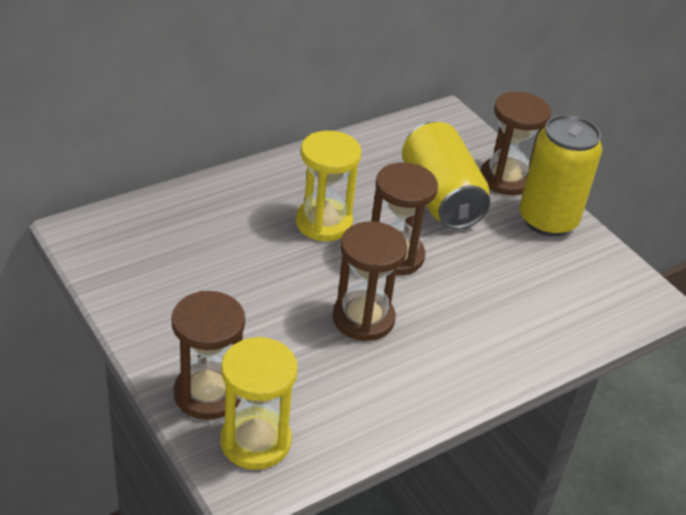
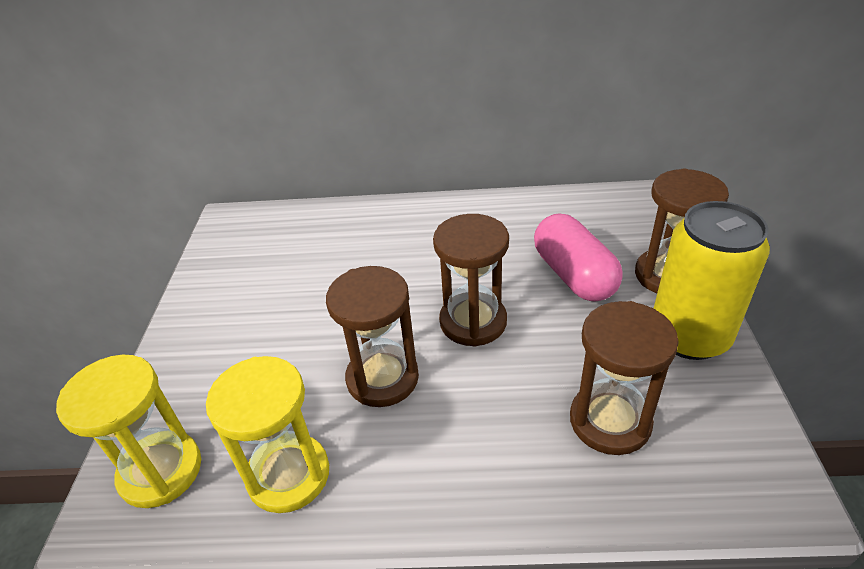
camera: 40 degrees right, 0 degrees up
(208, 393) = (173, 400): brown hourglass -> brown hourglass (610, 421)
(324, 223) = (430, 268): yellow hourglass -> yellow hourglass (288, 475)
(440, 197) = (574, 275): yellow can -> pink capsule

